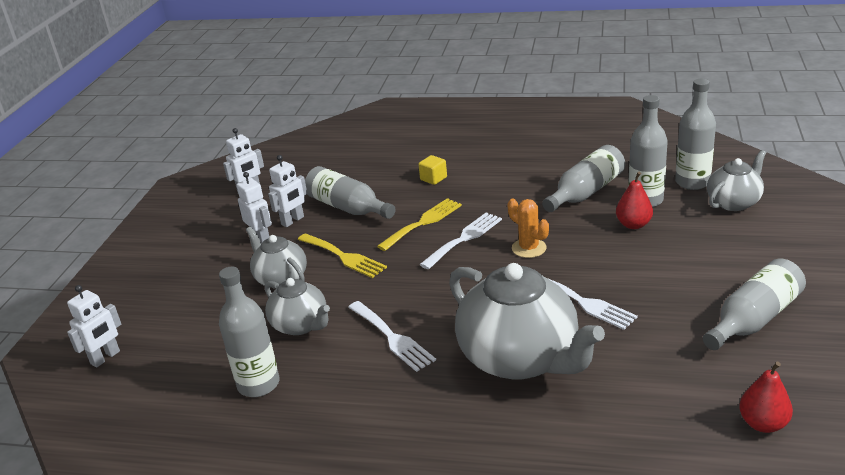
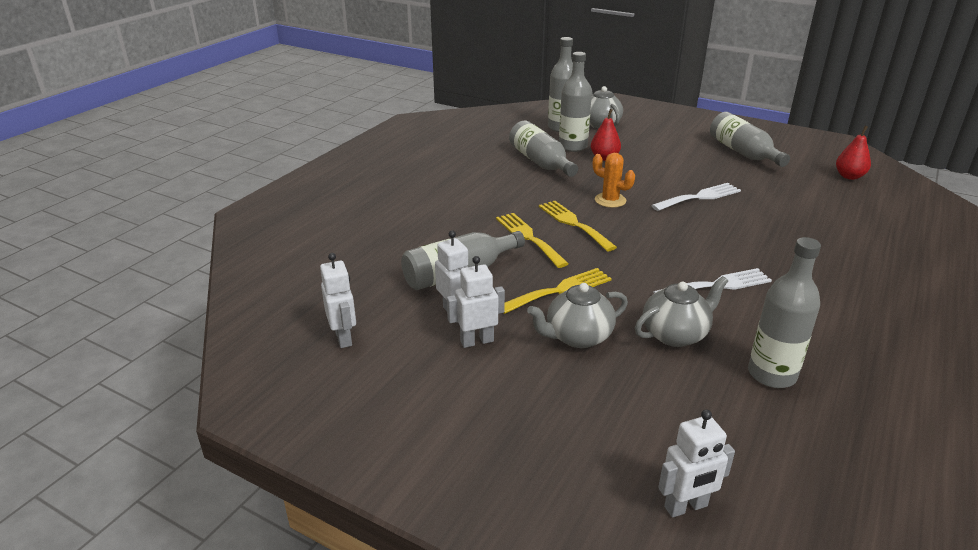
camera: 75 degrees left, 0 degrees up
(105, 358) = (686, 507): white robot -> white robot turned 105 degrees clockwise
(433, 179) = (447, 218): yellow cube -> none
(464, 238) = (573, 223): white fork -> yellow fork
(520, 358) = (764, 234): grey teapot -> none
(529, 248) = (610, 200): orange cactus -> orange cactus turned 60 degrees clockwise

